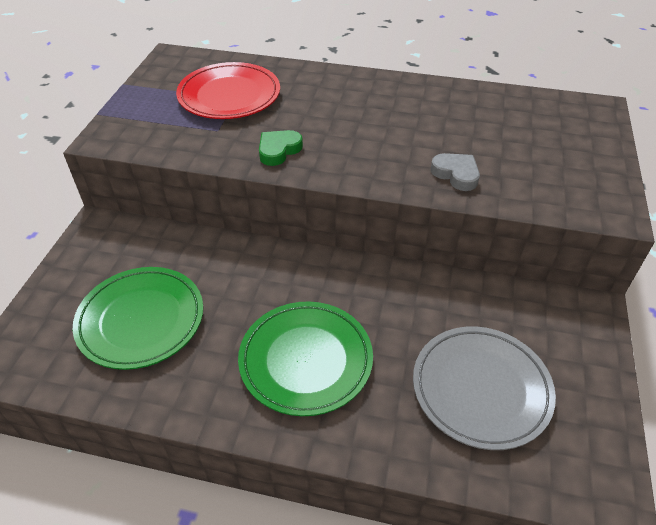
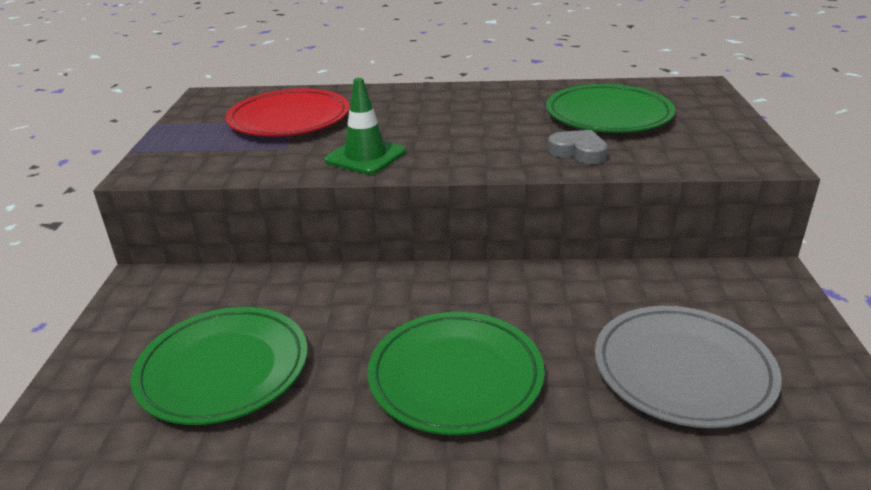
camera: 10 degrees left, 15 degrees down
(278, 150) = (365, 156): green heart -> green traffic cone
(499, 133) = (608, 115): none -> green plate

